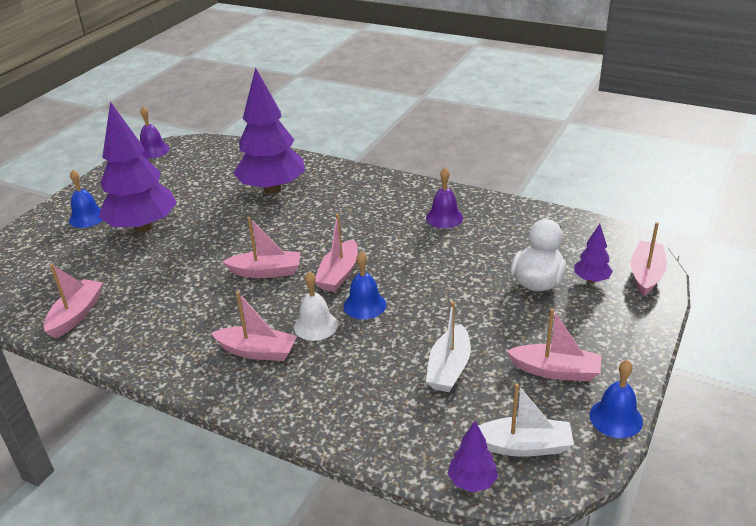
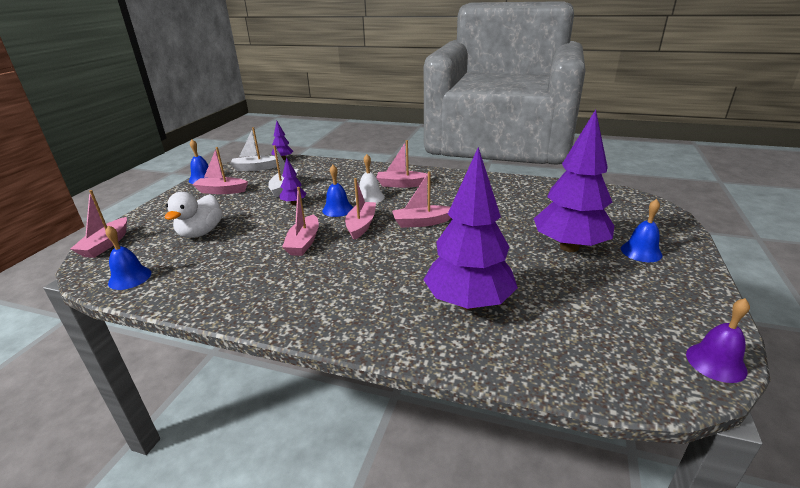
camera: 170 degrees right, 5 degrees down
(76, 315) = (538, 189): pink boat -> pink boat (304, 242)
(444, 217) = (260, 281): purple bell -> none
(576, 231) = (130, 278): none -> blue bell
(591, 280) = (155, 237): purple tree -> purple tree (294, 203)

